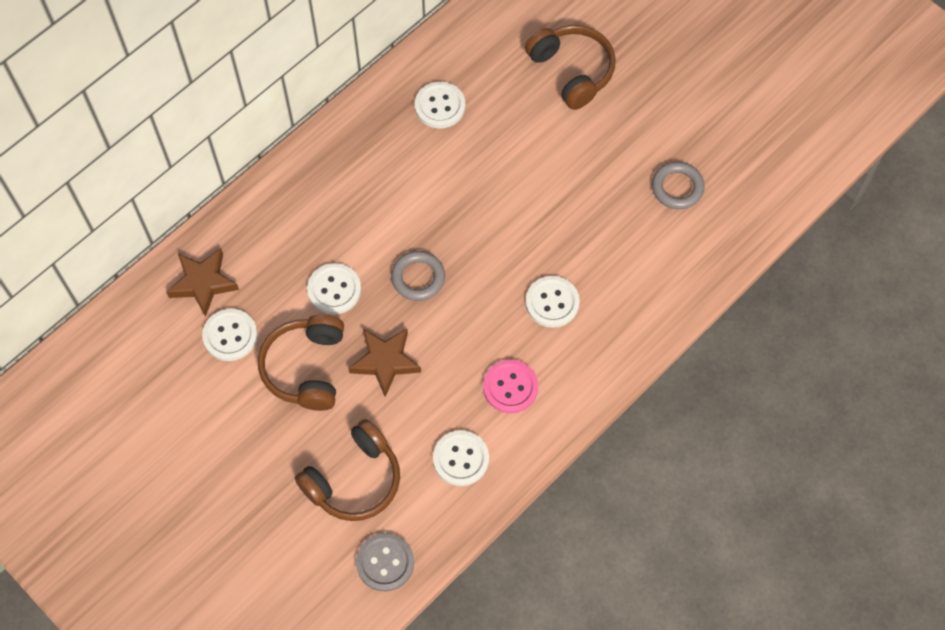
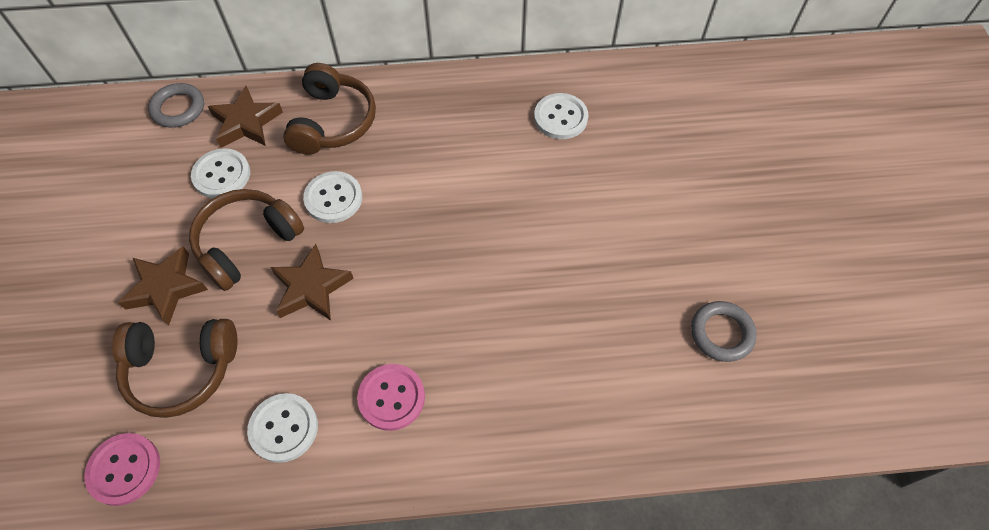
camera: 40 degrees right, 5 degrees down
(282, 441) = (166, 288): none -> brown star
(385, 562) = (124, 469): grey button -> pink button
(418, 278) = (408, 239): grey ring -> grey ring (178, 108)
(552, 302) = (503, 349): white button -> none
(572, 71) = (705, 164): brown headphones -> brown headphones (333, 122)

